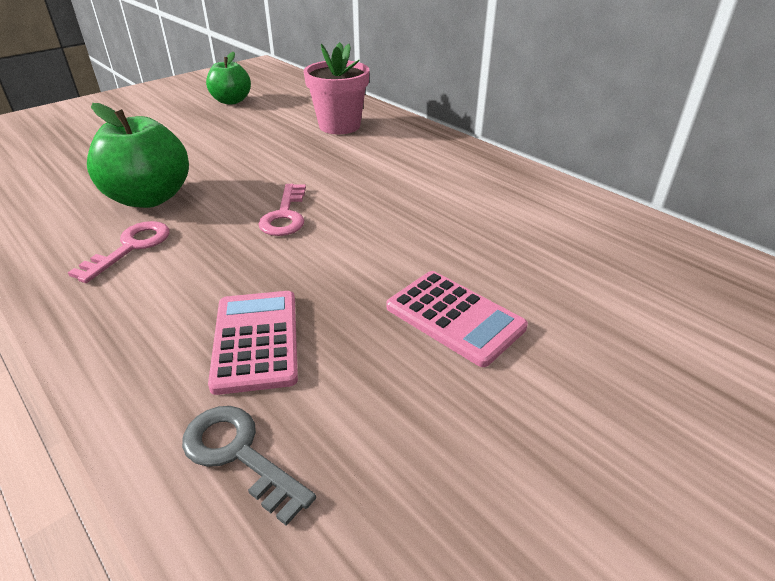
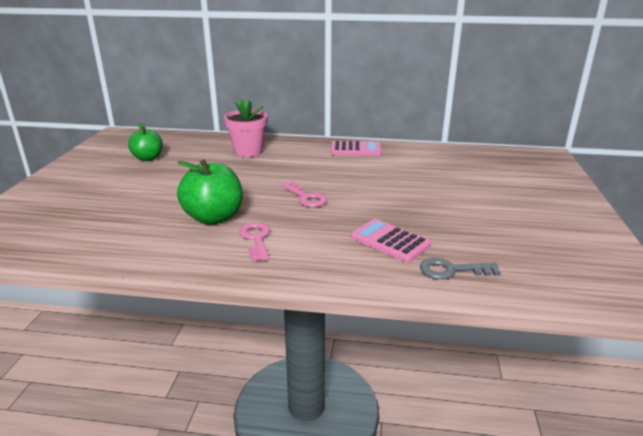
camera: 40 degrees left, 10 degrees down
(454, 317) = (444, 203): pink calculator -> pink calculator (355, 149)

